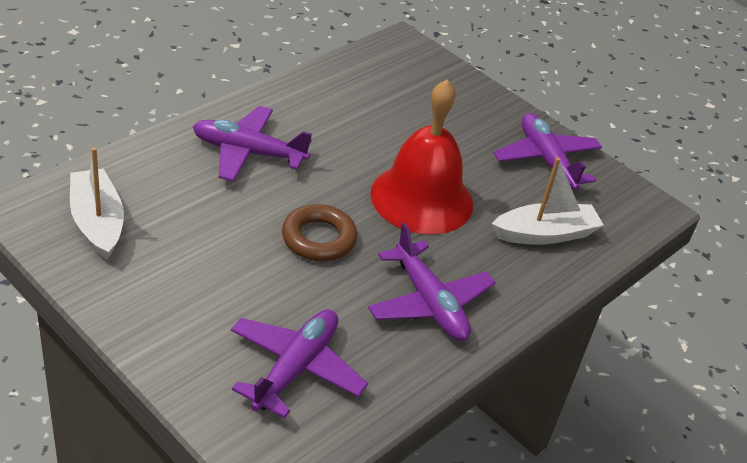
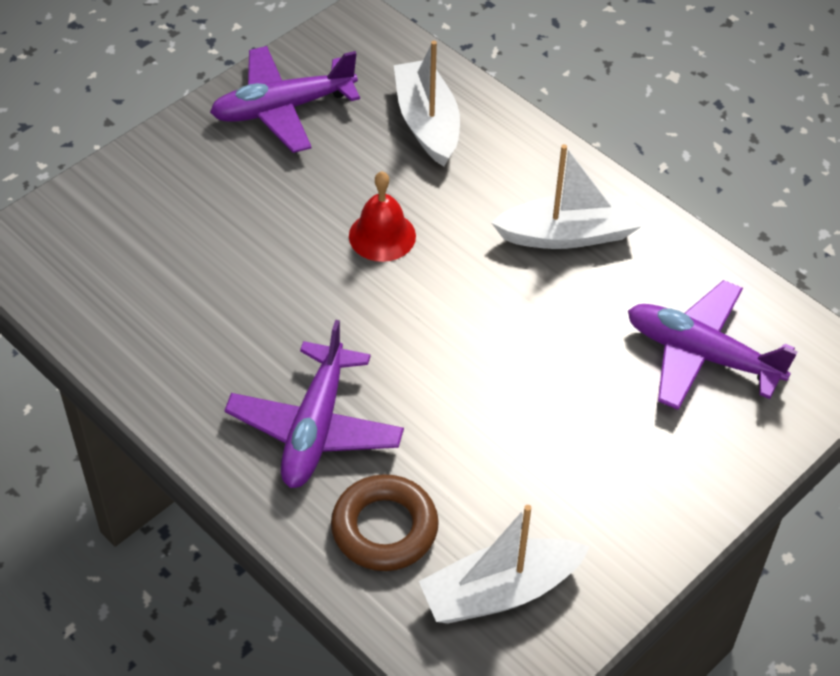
camera: 85 degrees left, 10 degrees up
(318, 238) = (481, 340): brown ring -> brown ring (384, 528)
(422, 198) = (382, 236): red bell -> red bell, size x0.49
(429, 303) = (568, 234): purple plane -> white boat

